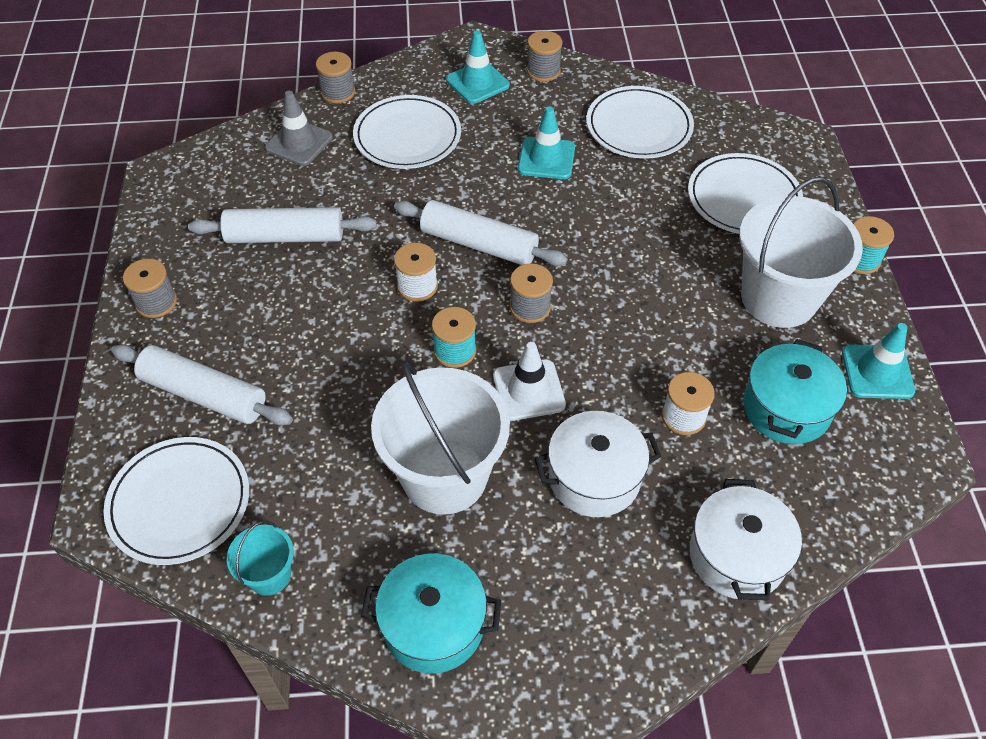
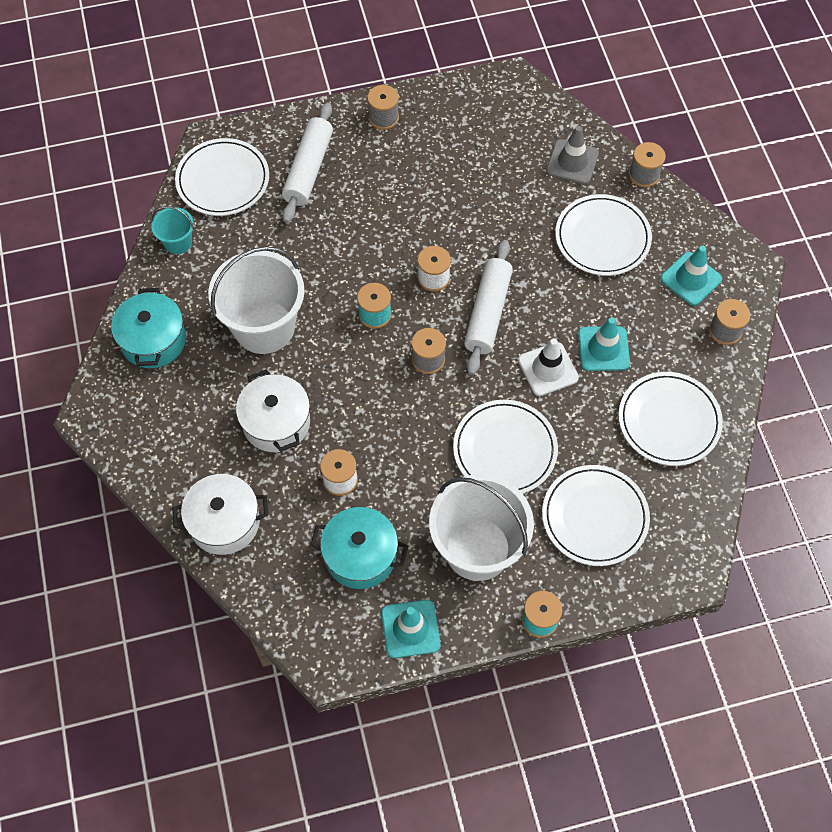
camera: 80 degrees right, 10 degrees up
(285, 237) = (465, 179): white rolling pin -> none
(528, 390) = (346, 369): white traffic cone -> white traffic cone (548, 369)
(658, 256) = (505, 449): none -> white plate

